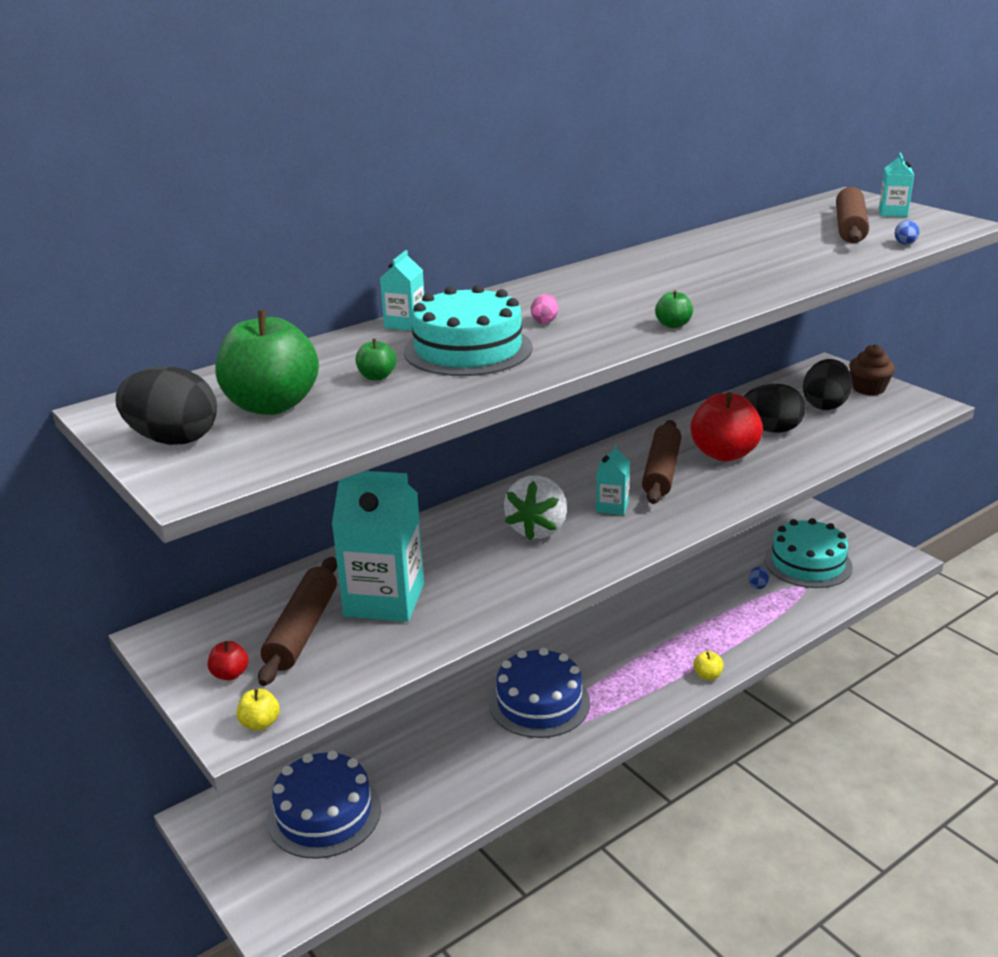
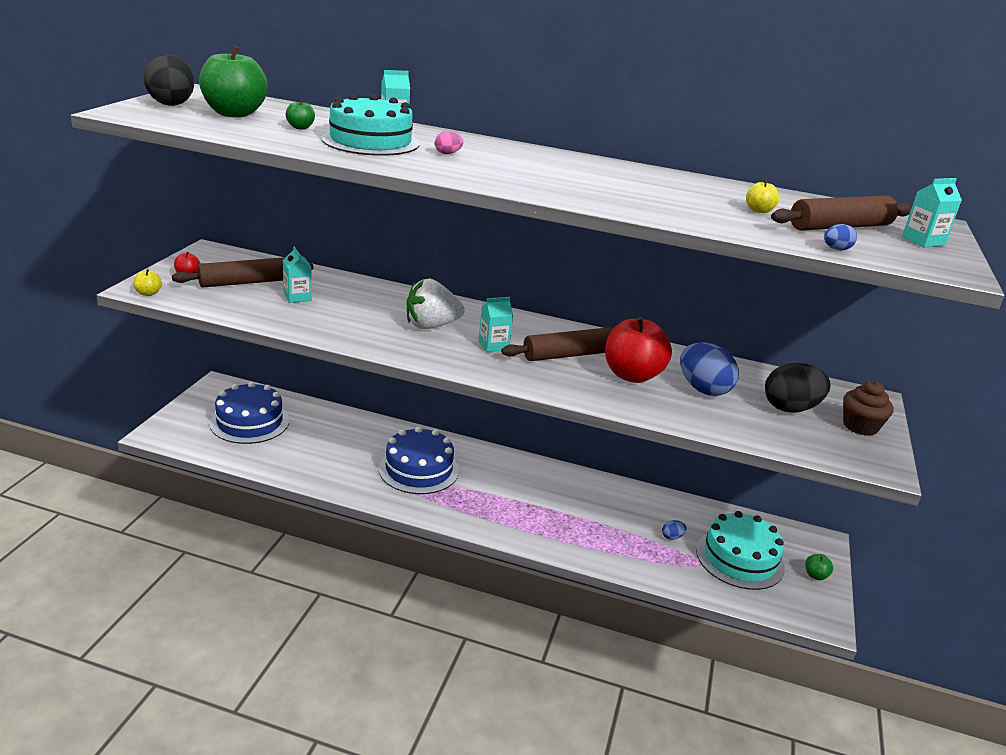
camera: 50 degrees right, 0 degrees up
(384, 600) = (297, 297): turquoise carton -> turquoise carton, size x0.48
(673, 325) = (493, 185): green apple -> green apple (815, 575)
(707, 676) = (524, 539): yellow apple -> yellow apple (759, 210)
(770, 430) = (703, 389): black egg -> blue egg

